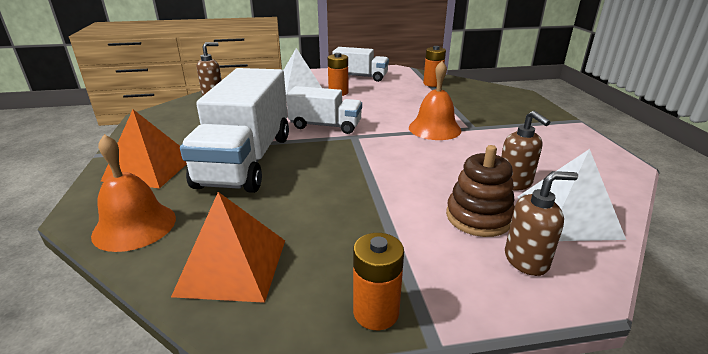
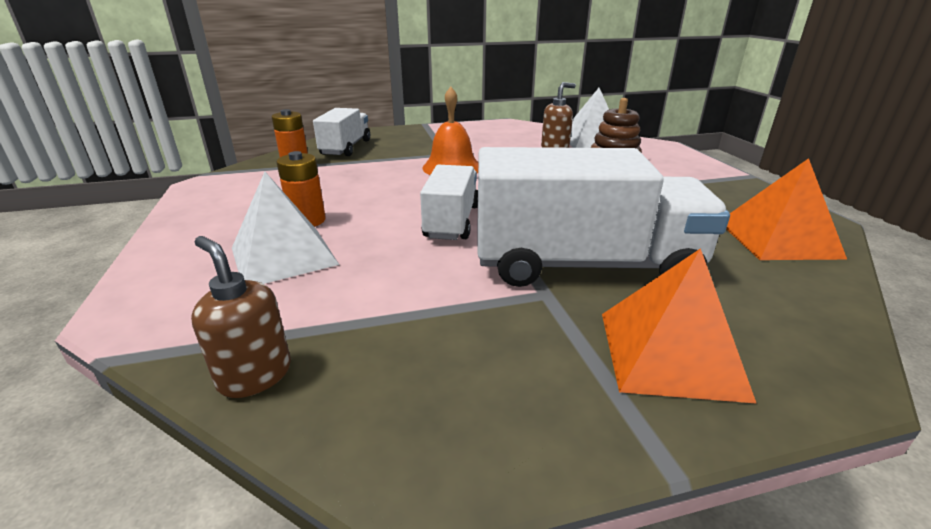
camera: 95 degrees left, 0 degrees up
(134, 226) = (802, 313): orange bell -> none
(360, 77) = (227, 207): white truck -> white truck (346, 148)
(376, 312) = (750, 188): orange battery -> none
(526, 260) = (652, 153): brown soap dispenser -> none

